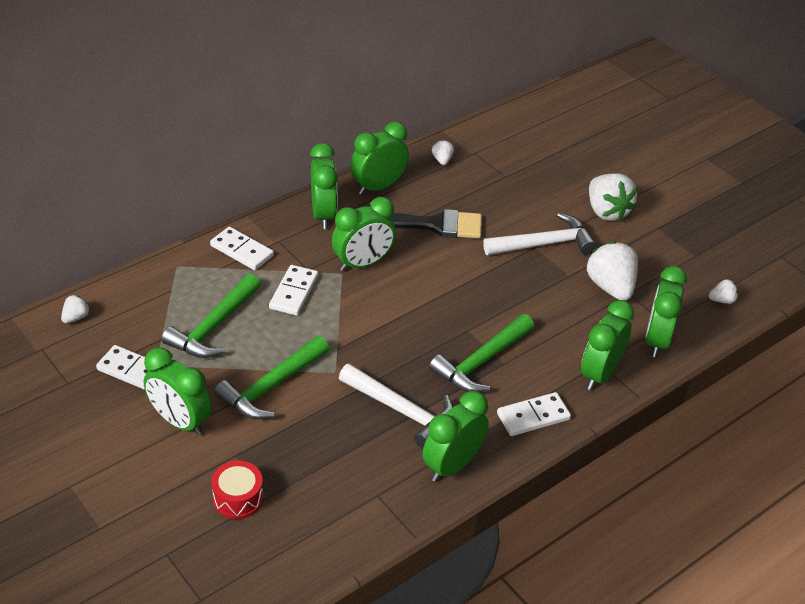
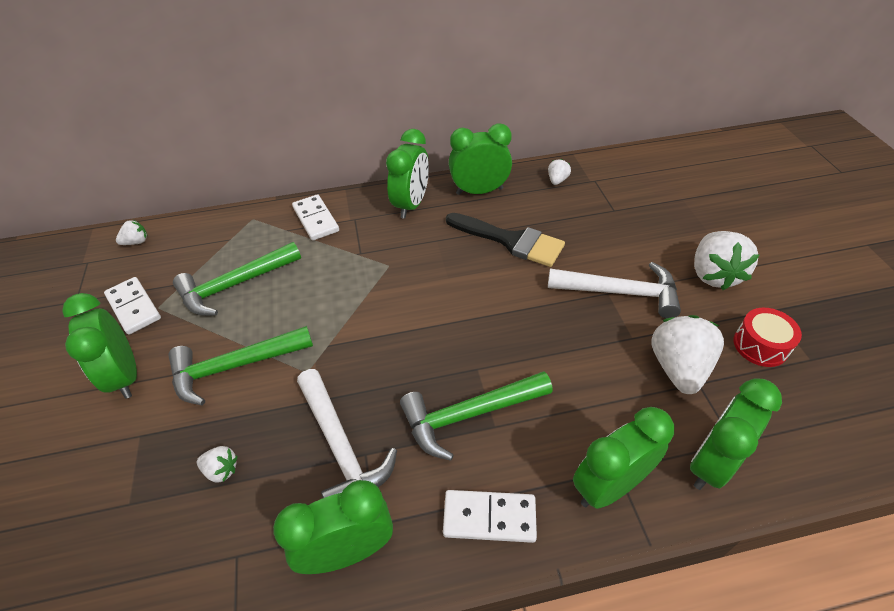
camera: 30 degrees right, 5 degrees up
(238, 498) = (98, 492): red drum -> red drum (760, 345)
(293, 292) = (330, 272): white domino -> none
(363, 263) = (415, 261): green clock -> none
(722, 300) = (830, 434): white strawberry -> white strawberry (221, 470)

